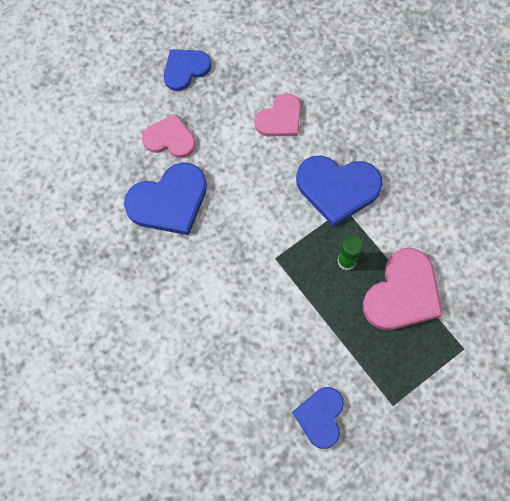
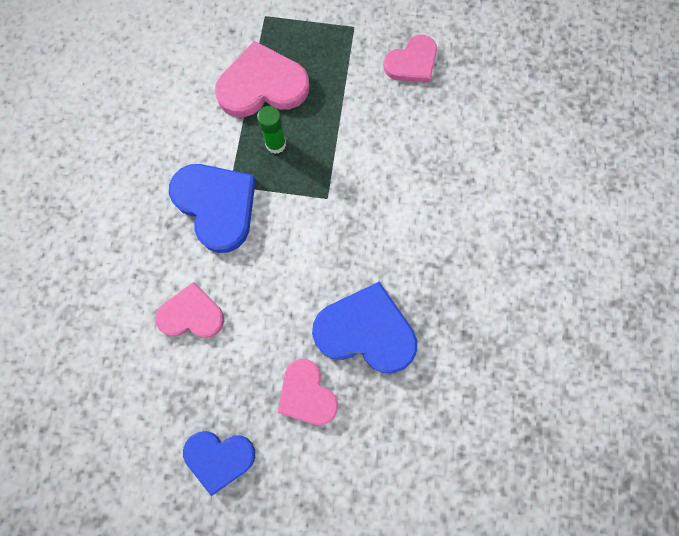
camera: 135 degrees left, 5 degrees up
(320, 417) = (412, 62): blue heart -> pink heart

